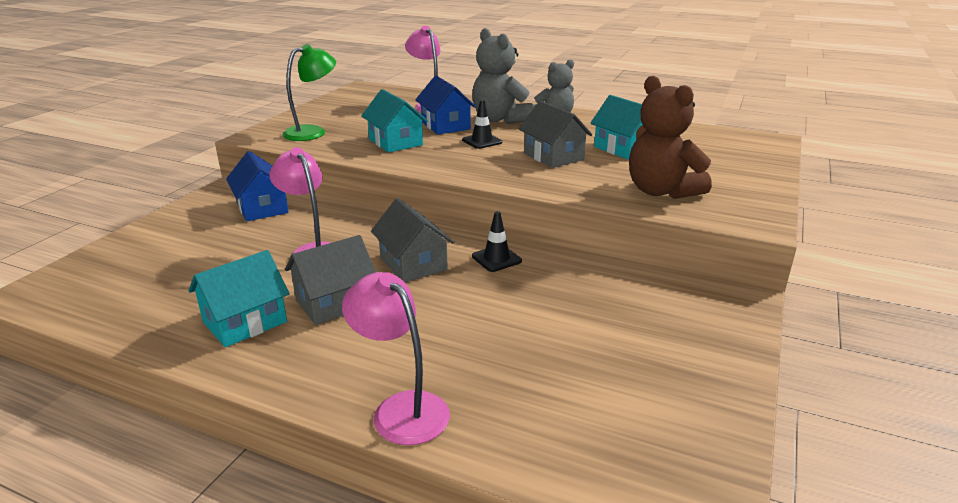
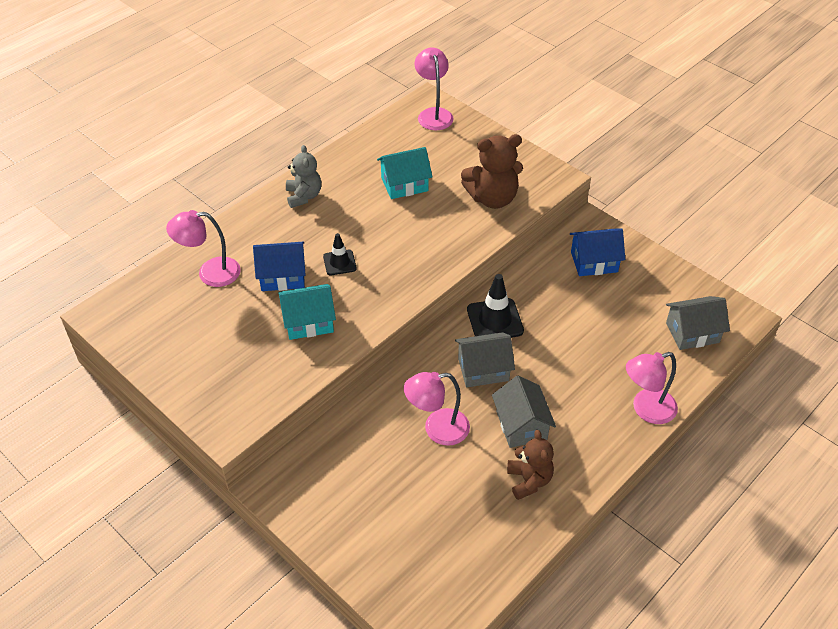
camera: 70 degrees left, 20 degrees up
(245, 322) = (529, 480): turquoise house -> brown teddy bear
(262, 208) = (331, 458): blue house -> blue house (594, 262)
(313, 132) = (241, 380): green lamp -> none
(496, 259) = (495, 320): black traffic cone -> black traffic cone, size x1.63
(500, 119) = (287, 234): grey teddy bear -> none
(553, 156) = (399, 230): grey house -> grey house (692, 332)
(753, 145) = (433, 114): none -> pink lamp

